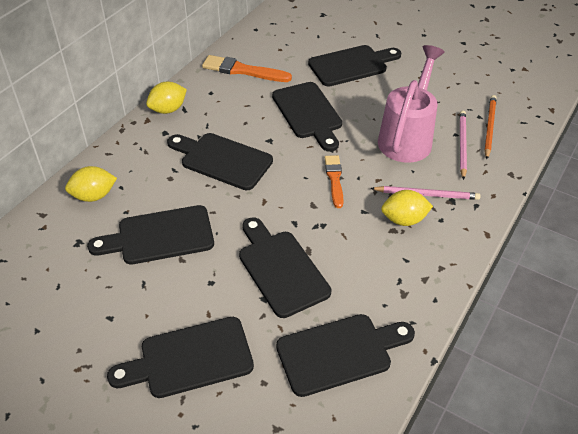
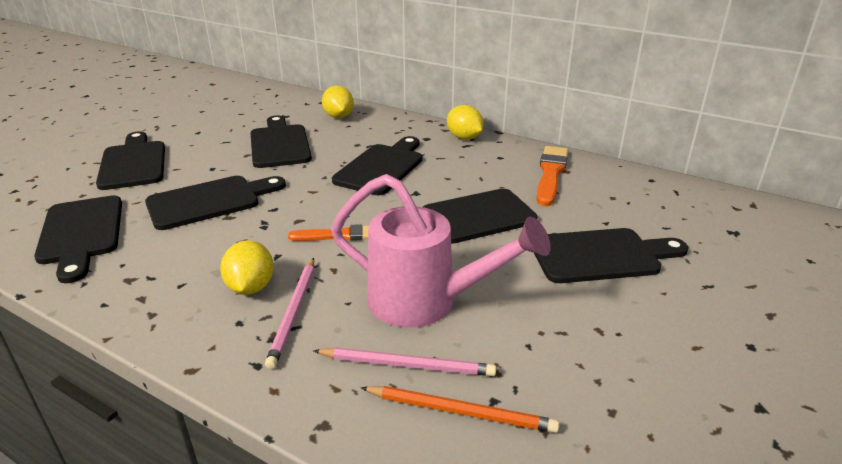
camera: 90 degrees right, 15 degrees down
(351, 65) = (601, 255): black cutting board -> black cutting board turned 75 degrees counterclockwise

